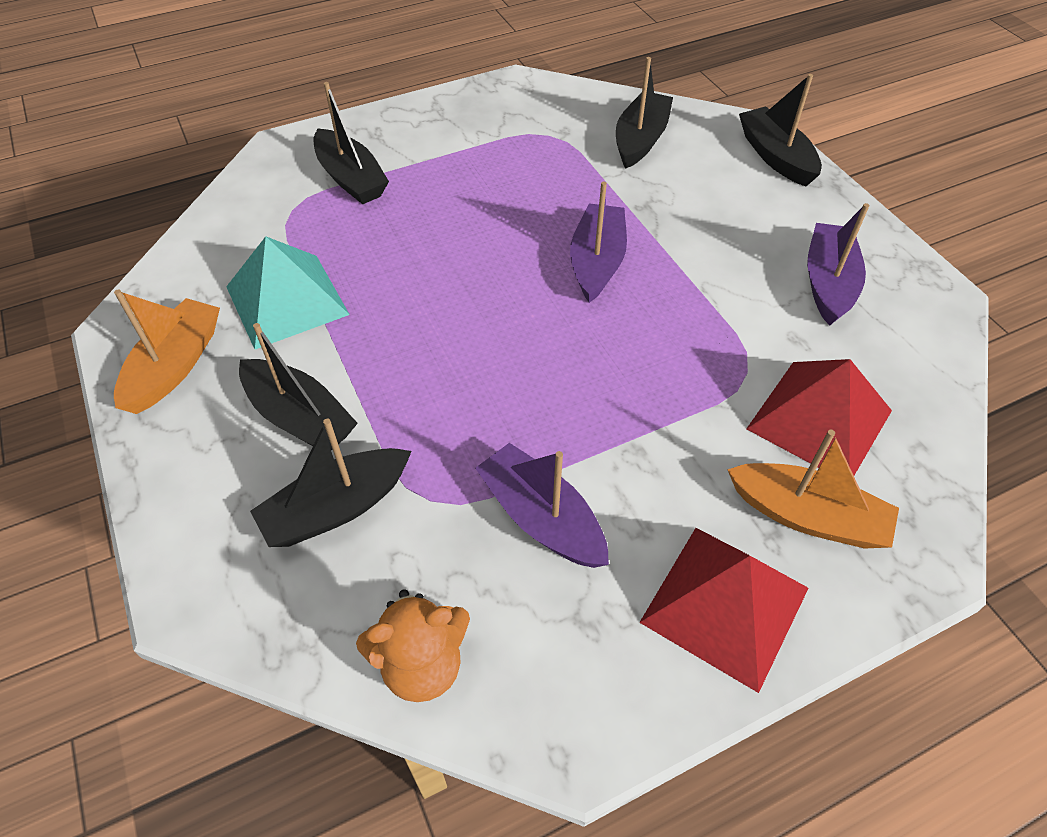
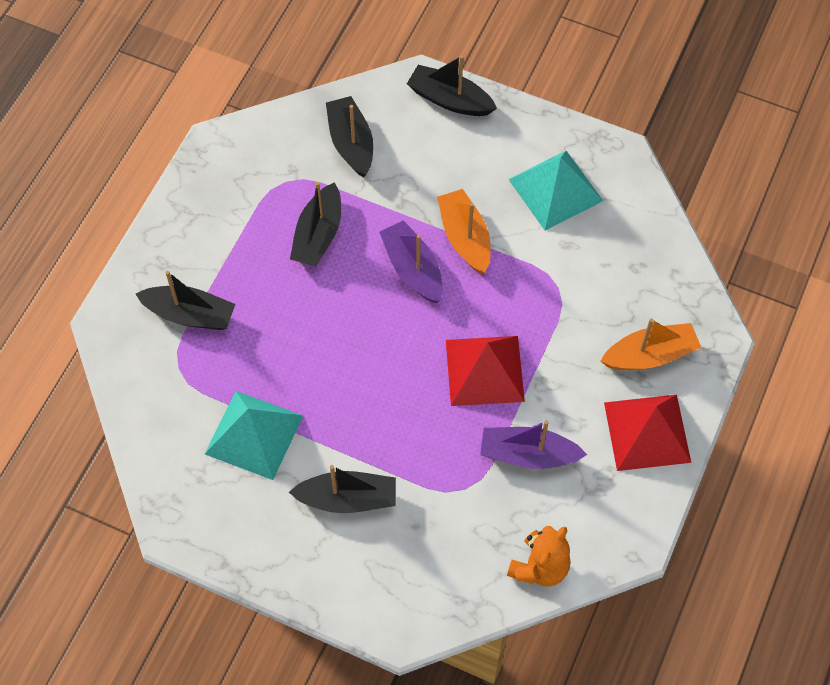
camera: 40 degrees left, 10 degrees up
(175, 366) = (238, 525): orange boat -> orange boat (465, 238)
(337, 508) = (422, 530): black boat -> black boat (318, 235)
(819, 420) = (616, 292): red pyramid -> red pyramid (485, 370)
(828, 283) = (555, 190): purple boat -> turquoise pyramid

